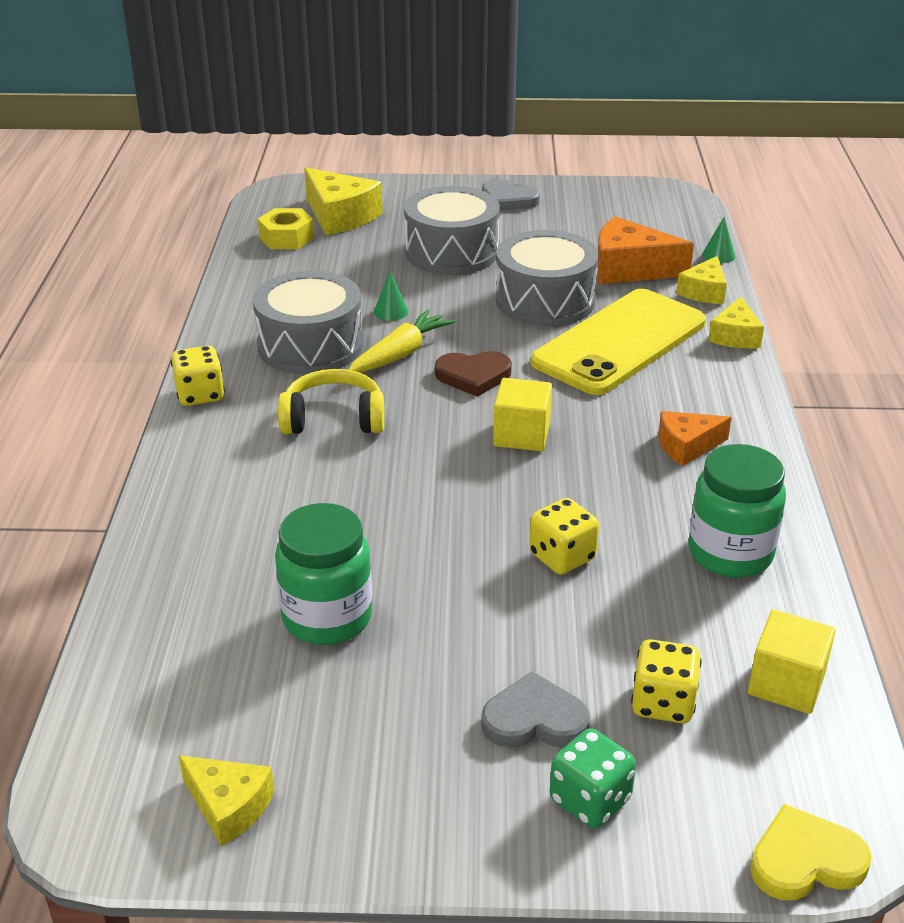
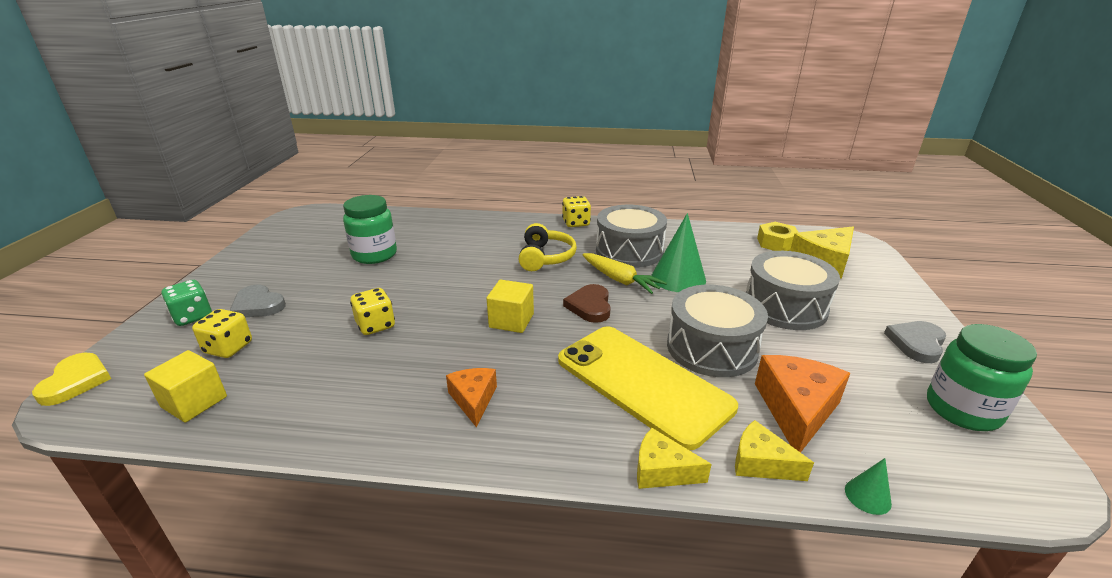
camera: 95 degrees right, 5 degrees down
(228, 806) = (281, 236): yellow cheese -> none
(391, 311) = (678, 278): green cone -> green cone, size x2.12
(534, 719) = (258, 305): grey heart -> grey heart turned 120 degrees clockwise
(730, 553) = (332, 400): green jar -> green jar (962, 410)

